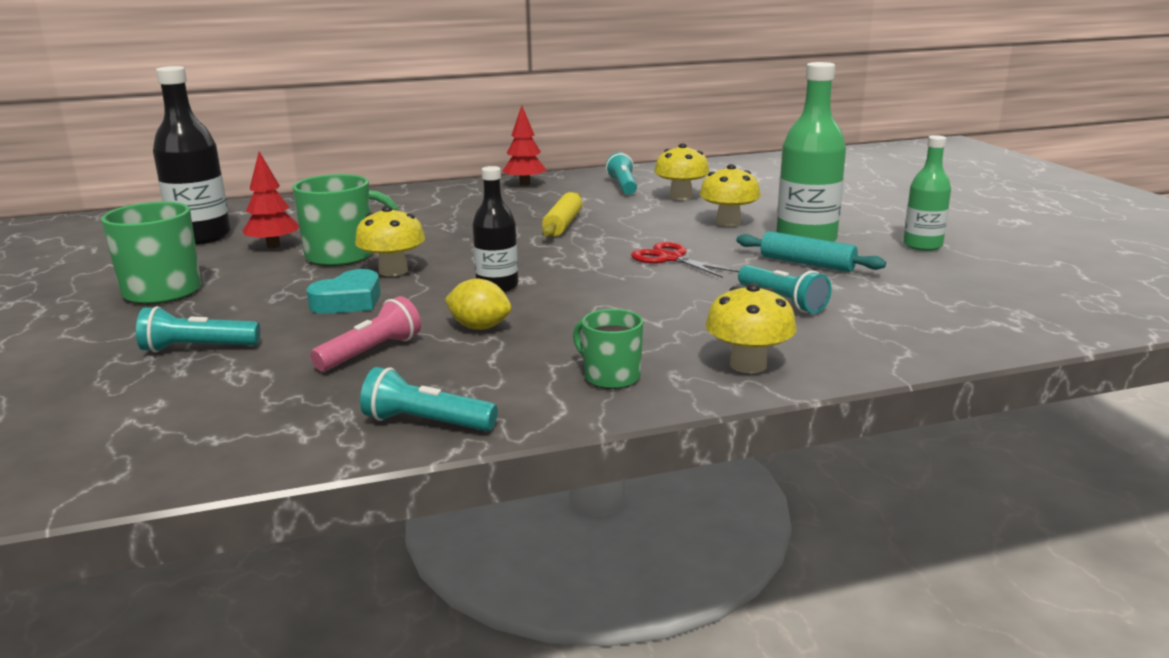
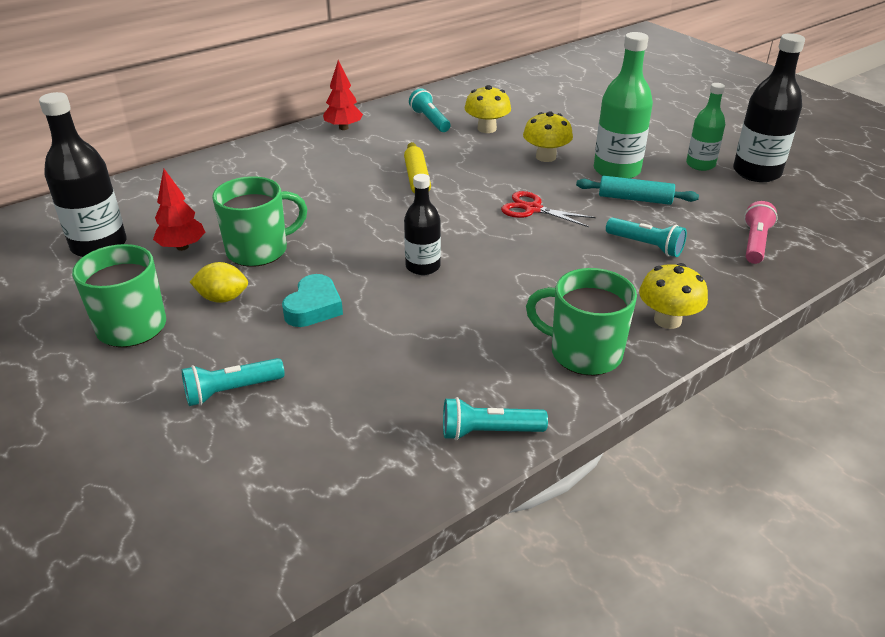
camera: 20 degrees left, 15 degrees up
(371, 352) = (383, 365): pink flashlight -> pink flashlight (755, 243)
(393, 271) = (320, 262): yellow mushroom -> none
(479, 327) = (446, 318): yellow lemon -> yellow lemon (223, 298)
(610, 377) = (583, 353): green mug -> green mug, size x1.66
(996, 258) = (756, 172): none -> black bottle

